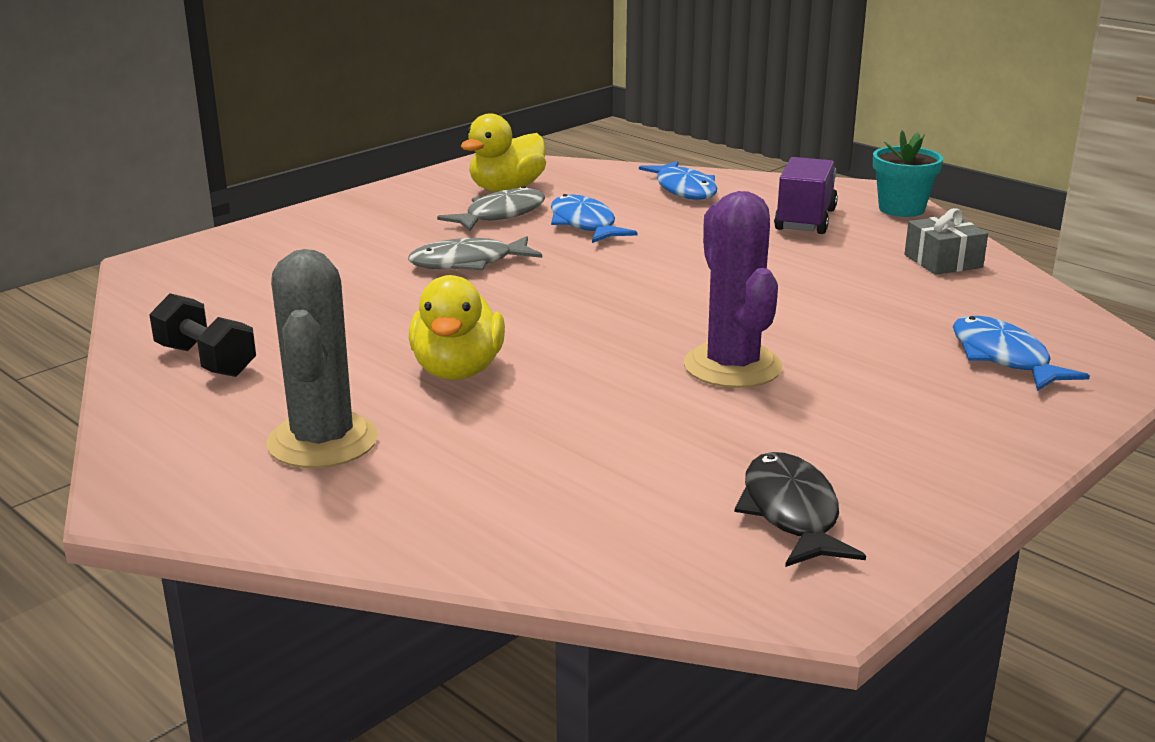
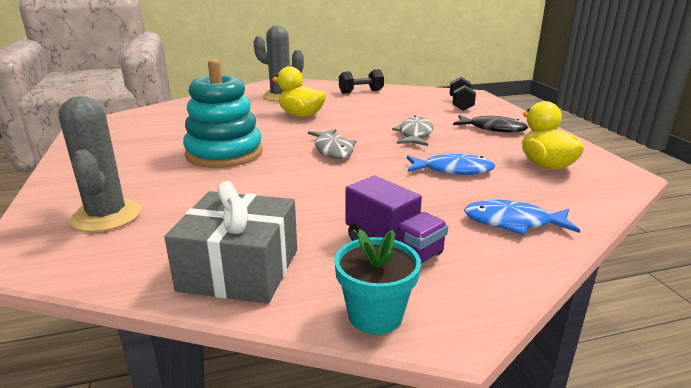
camera: 120 degrees right, 0 degrees up
(248, 259) = (460, 104): none -> black dumbbell
(500, 215) = (490, 154): grey fish -> grey fish (333, 150)
(732, 366) = (224, 153): purple cactus -> turquoise stacking toy
(791, 513) = (124, 133): black fish -> black fish (493, 129)
(943, 261) = (240, 269): grey gift -> grey gift, size x1.74
(1003, 358) = (107, 216): blue fish -> grey cactus

